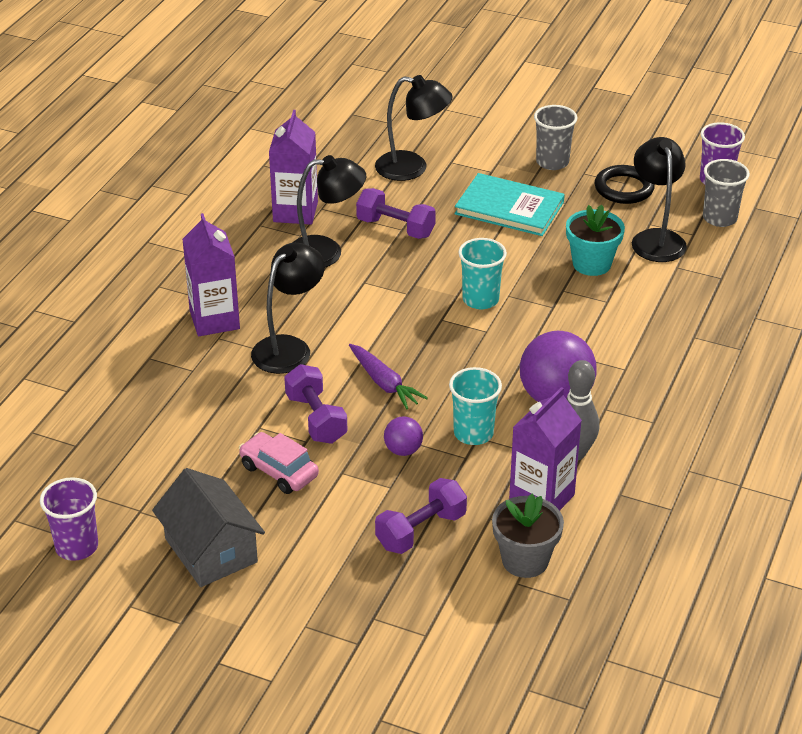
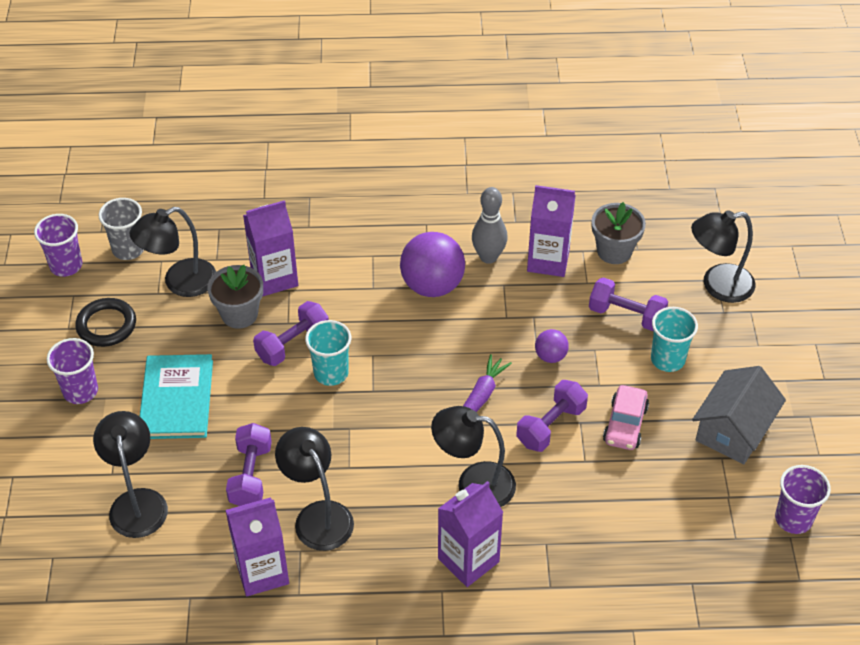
camera: 115 degrees left, 10 degrees up
(415, 631) = (717, 285): none -> black lamp
(473, 433) = (504, 321): turquoise cup -> turquoise cup (667, 359)
(532, 286) = (292, 344): none -> purple dumbbell
(552, 162) = (80, 391): grey cup -> purple cup
(591, 264) = (239, 314): turquoise flower pot -> grey flower pot
(629, 296) = (274, 278): none -> purple carton

